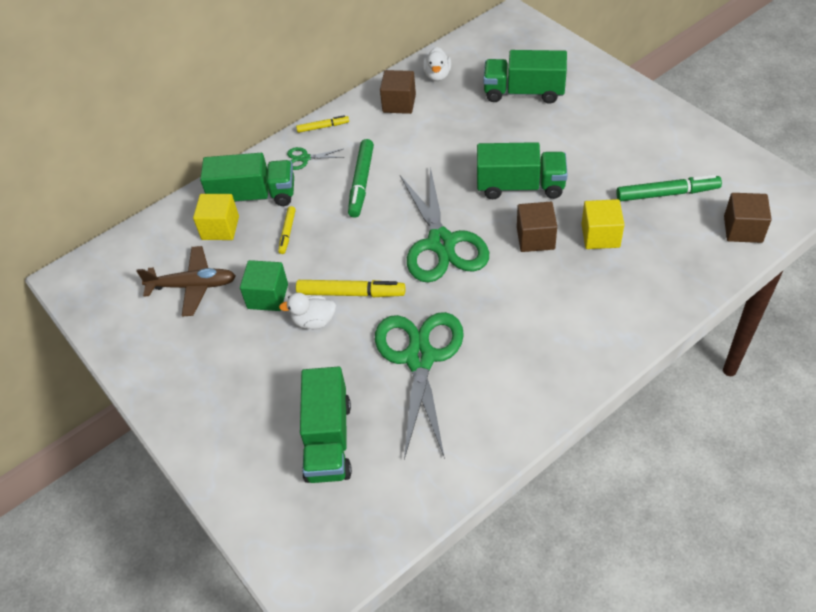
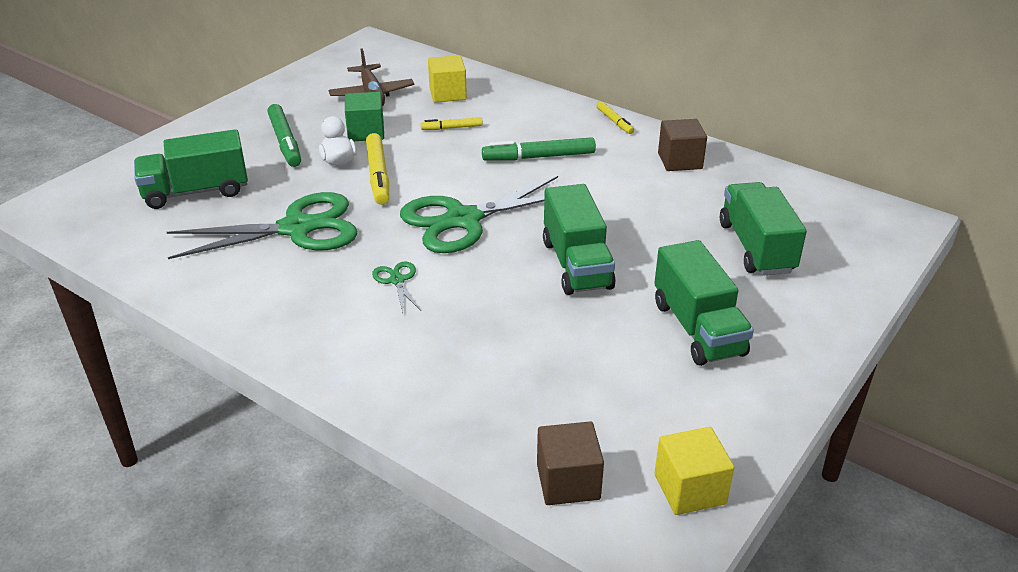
camera: 70 degrees right, 15 degrees down
(254, 196) = (496, 102): green truck -> green truck (698, 328)
(305, 158) = (561, 119): green scissors -> green scissors (397, 280)
(437, 75) = (747, 179): white duck -> none
(535, 238) = (491, 286): brown cube -> none
(600, 236) = (511, 338): yellow cube -> yellow cube (690, 489)
(667, 194) = (614, 395): green marker -> green marker (285, 142)

